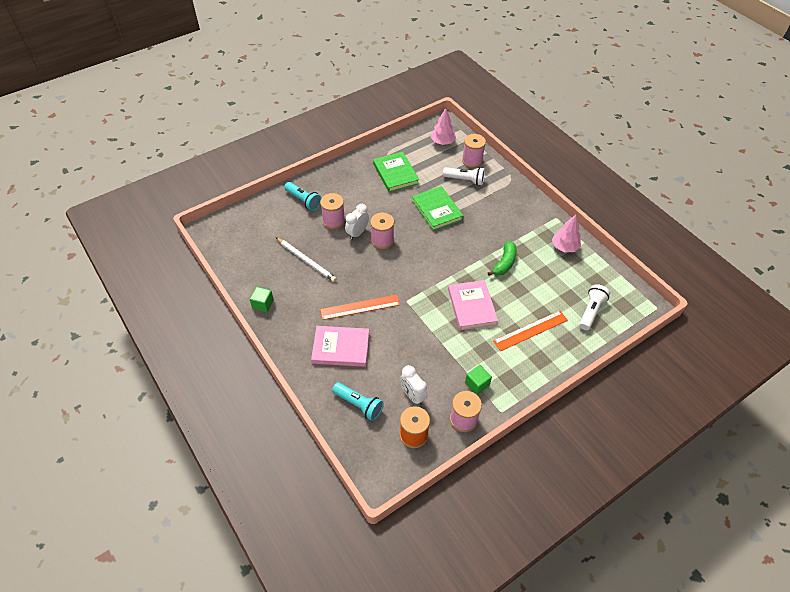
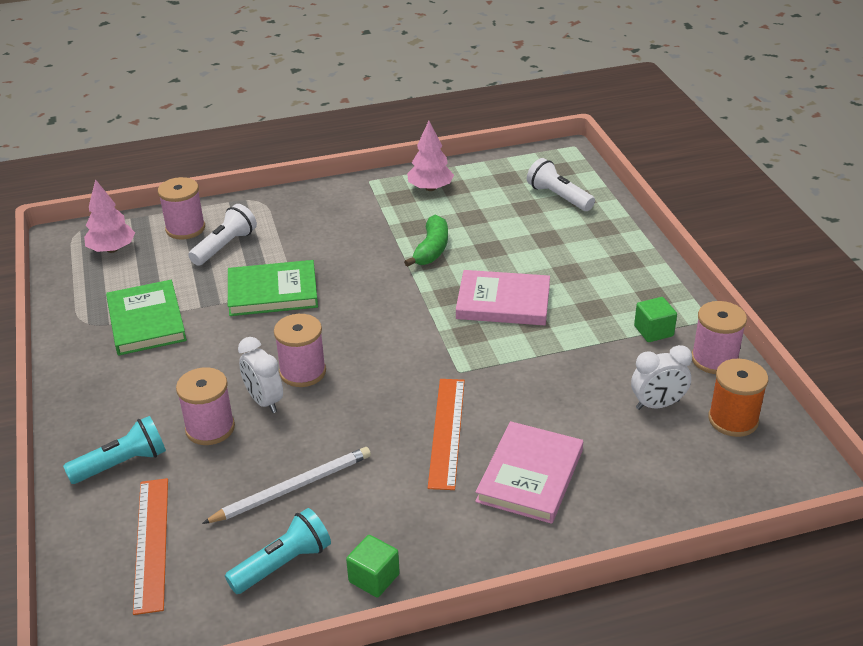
camera: 70 degrees left, 15 degrees down
(359, 405) = (660, 475): turquoise flashlight -> turquoise flashlight (283, 564)
(395, 174) = (146, 321): green book -> green book turned 75 degrees clockwise
(504, 263) = (431, 249): green banana -> green banana turned 60 degrees clockwise
(530, 330) = (572, 257): orange ruler -> orange ruler (151, 543)

